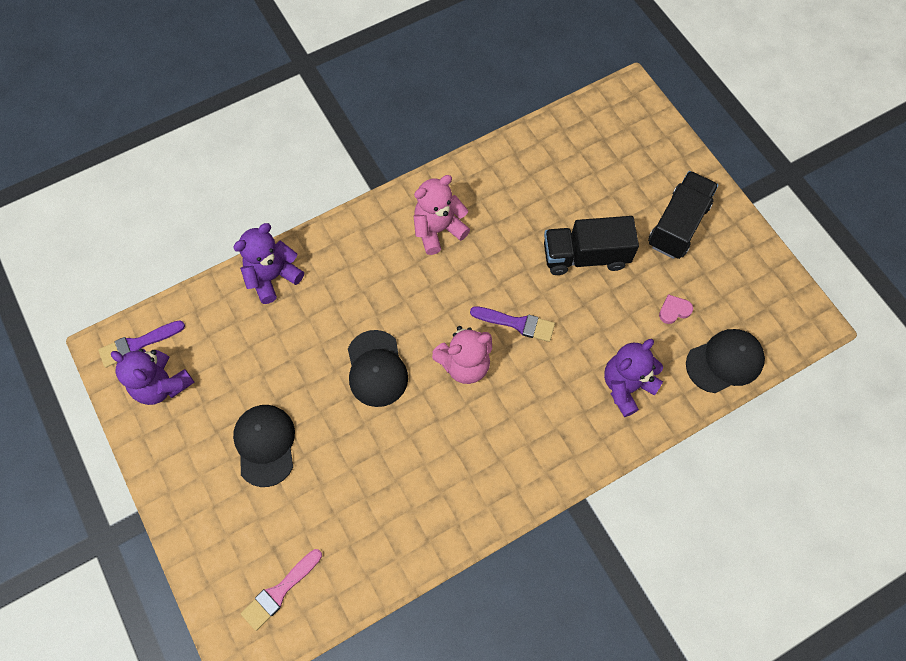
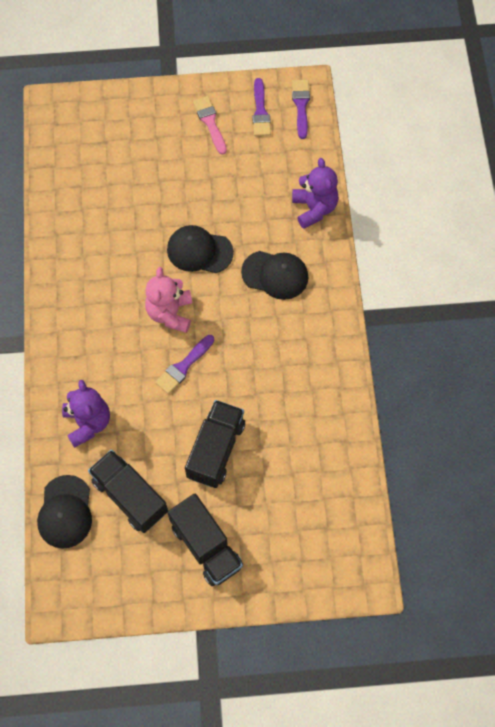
camera: 115 degrees right, 0 degrees up
(162, 385) = (260, 112): purple teddy bear -> purple brush
(265, 445) = (180, 160): black cap -> black cap (275, 275)
(279, 591) = (75, 136): pink brush -> pink brush (210, 122)
(438, 230) = (298, 344): pink teddy bear -> none
(674, 310) = (130, 496): pink heart -> black truck

